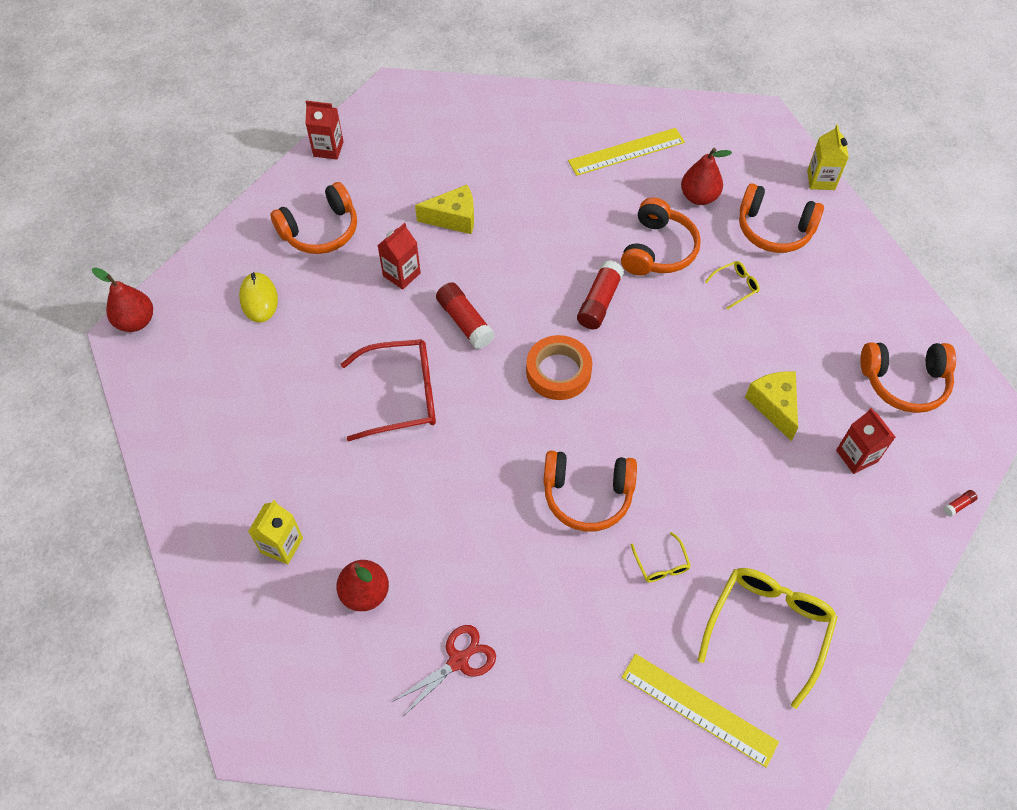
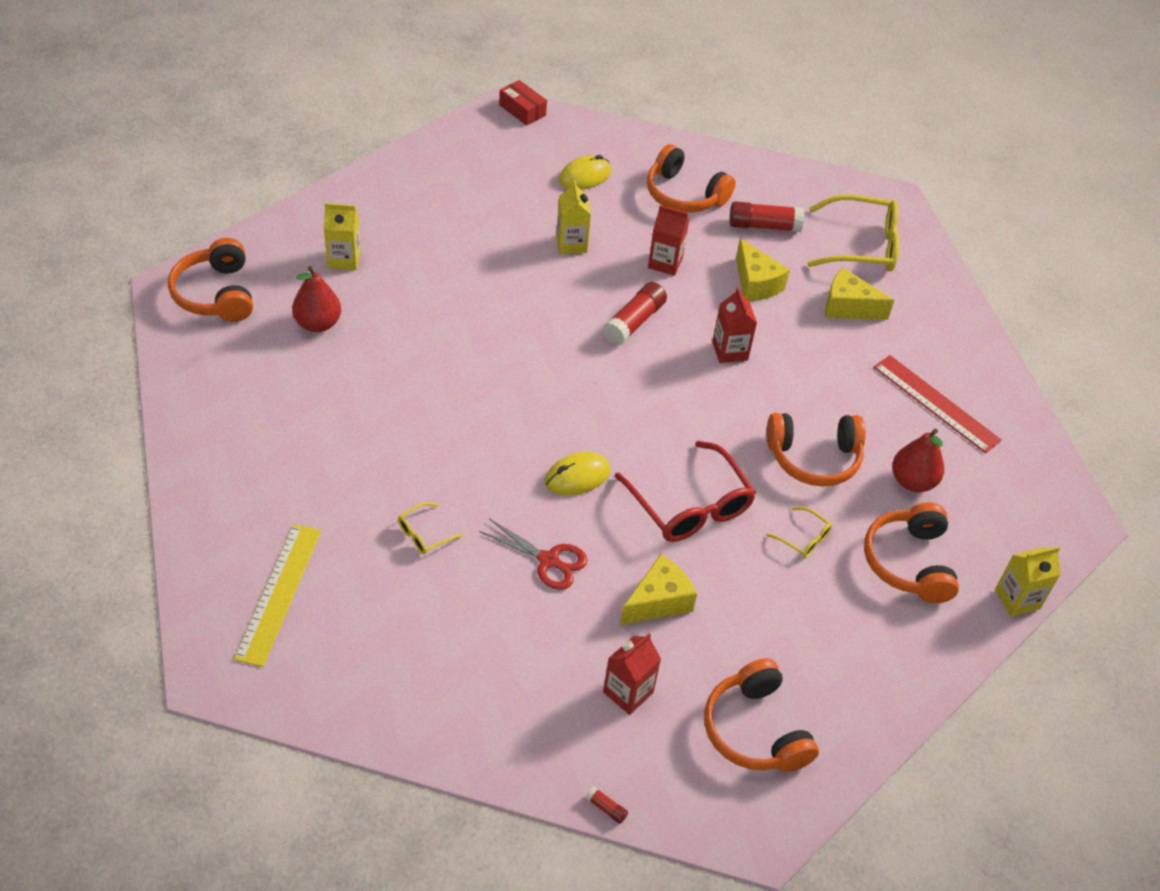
camera: 65 degrees right, 10 degrees down
(136, 321) = (522, 110): red pear -> red box
(328, 149) = (785, 174): red carton -> red carton (730, 351)
(346, 339) = (571, 244): none -> yellow carton
(402, 395) = (528, 297): red glasses -> red glasses (690, 506)
(459, 660) = (274, 402): red scissors -> red scissors (549, 561)
(505, 166) = (848, 307): none -> yellow cheese
(558, 371) = (611, 406): orange tape -> none
(587, 495) = (478, 459): orange headphones -> orange headphones (216, 294)
(599, 302) = (715, 421): red glue stick -> red glue stick (764, 226)
(626, 152) = (936, 403): yellow ruler -> red ruler
(629, 423) = (577, 476): none -> yellow mouse
(768, 627) = (385, 638): yellow glasses -> yellow glasses (862, 245)

